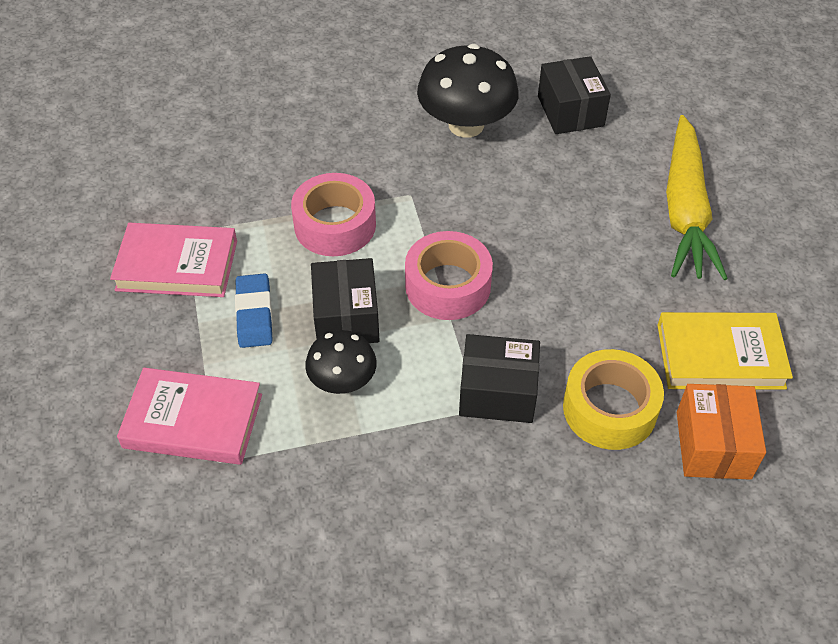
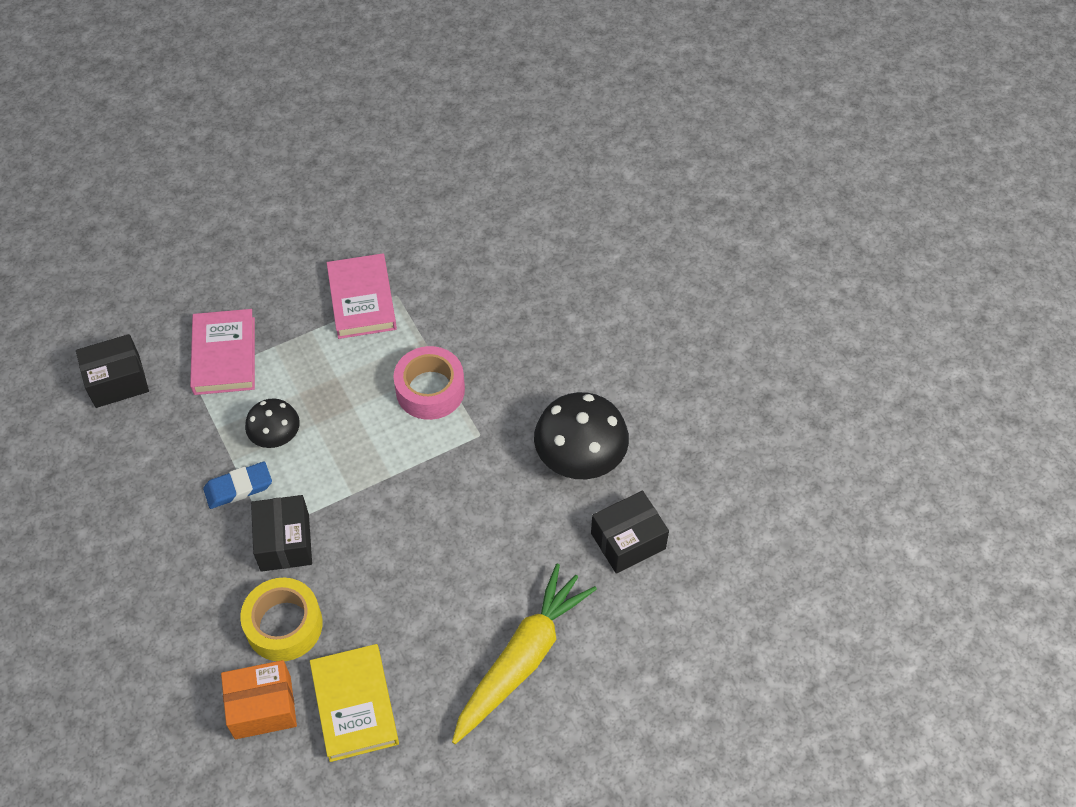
camera: 75 degrees right, 5 degrees up
(254, 314) = (326, 363): blue eraser -> blue eraser (238, 488)
(346, 317) = (336, 423): black box -> black box (117, 381)
(448, 286) = (384, 485): pink tape -> none
(685, 210) = (522, 659): yellow carrot -> yellow carrot turned 135 degrees clockwise

